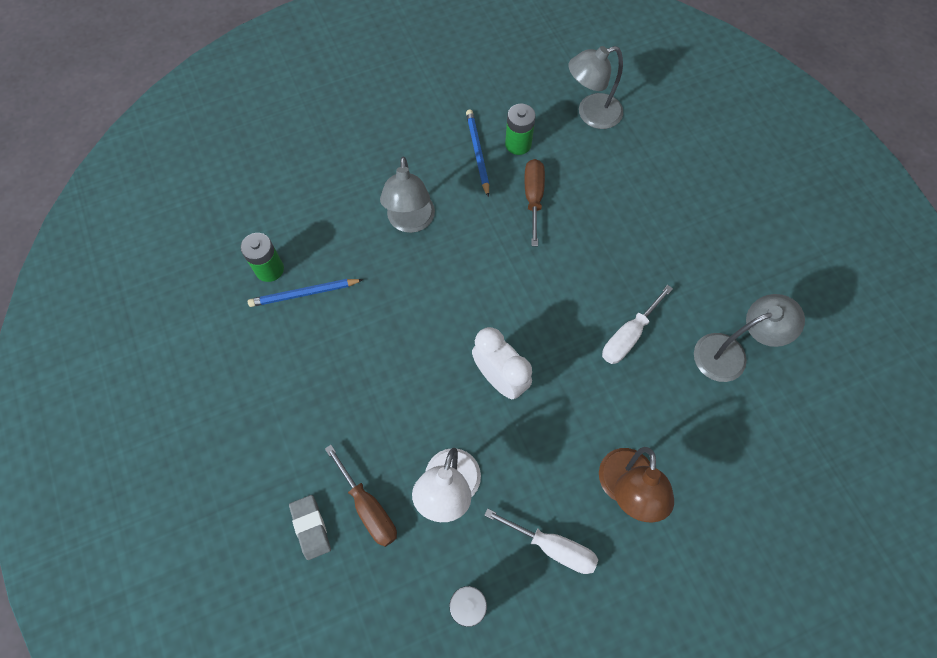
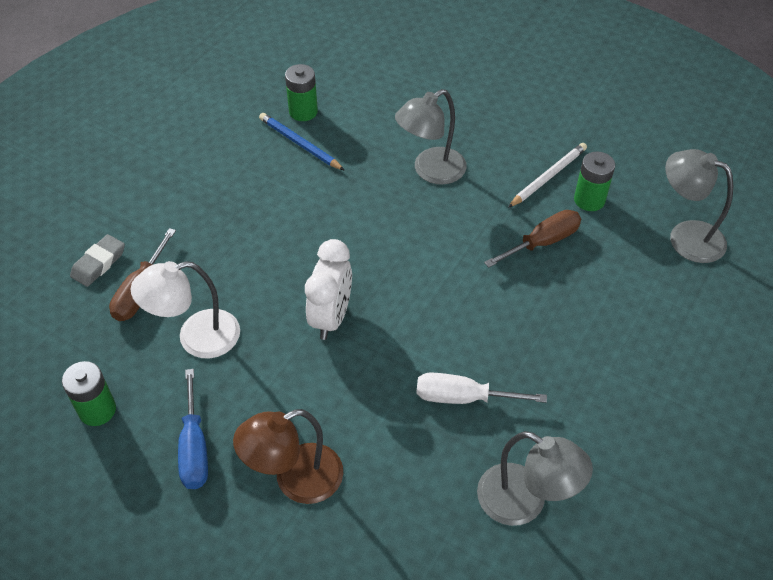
camera: 55 degrees right, 15 degrees down
(477, 153) = (548, 177): blue pencil -> white pencil
(552, 547) = (194, 448): white screwdriver -> blue screwdriver

